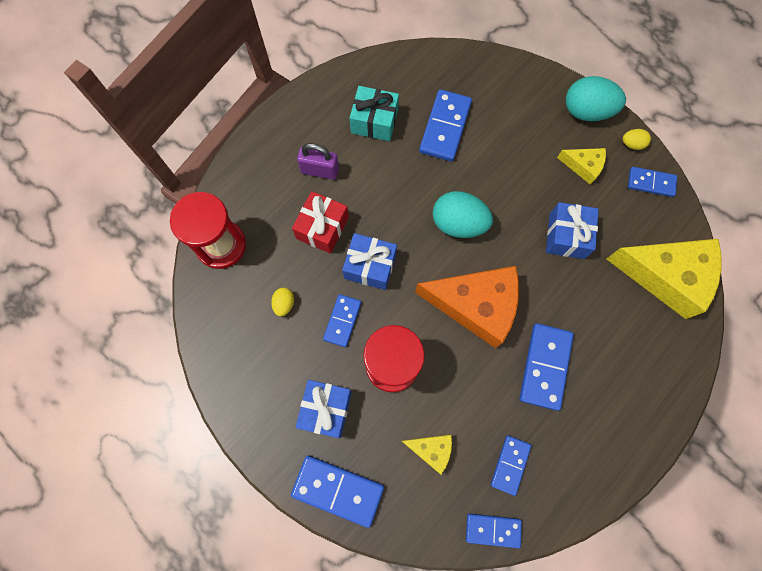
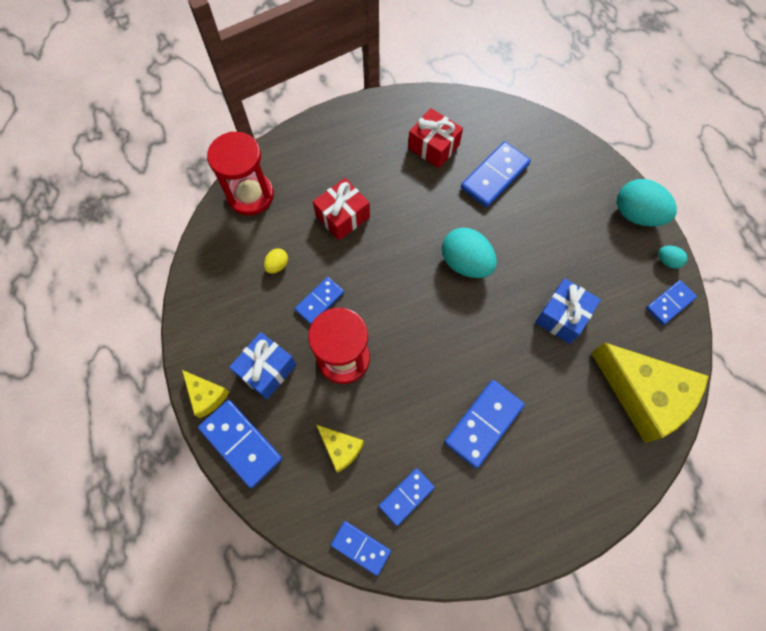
camera: 25 degrees right, 5 degrees down
(320, 170) = (365, 168): purple padlock -> none
(370, 266) = (367, 266): blue gift -> none
(374, 121) = (433, 147): turquoise gift -> red gift
(476, 305) = (445, 340): orange cheese -> none
(583, 166) = (609, 261): yellow cheese -> yellow cheese (206, 395)
(632, 144) = (667, 261): yellow egg -> turquoise egg
(651, 183) = (669, 303): blue domino -> blue domino turned 75 degrees counterclockwise

